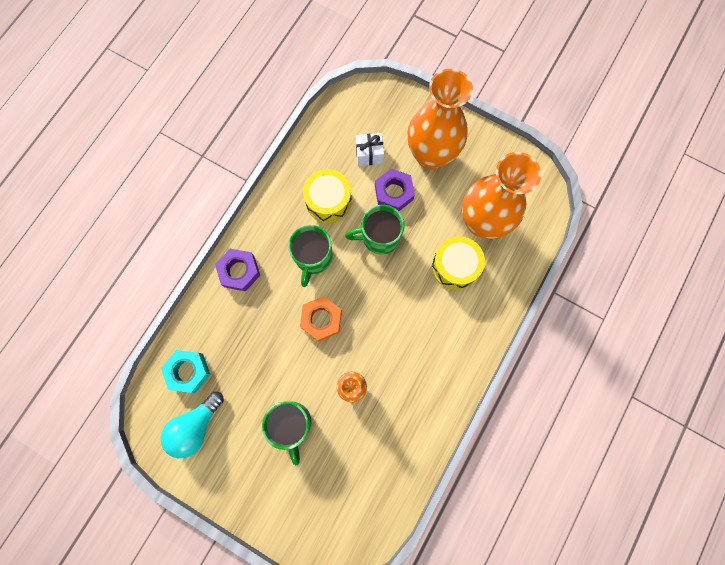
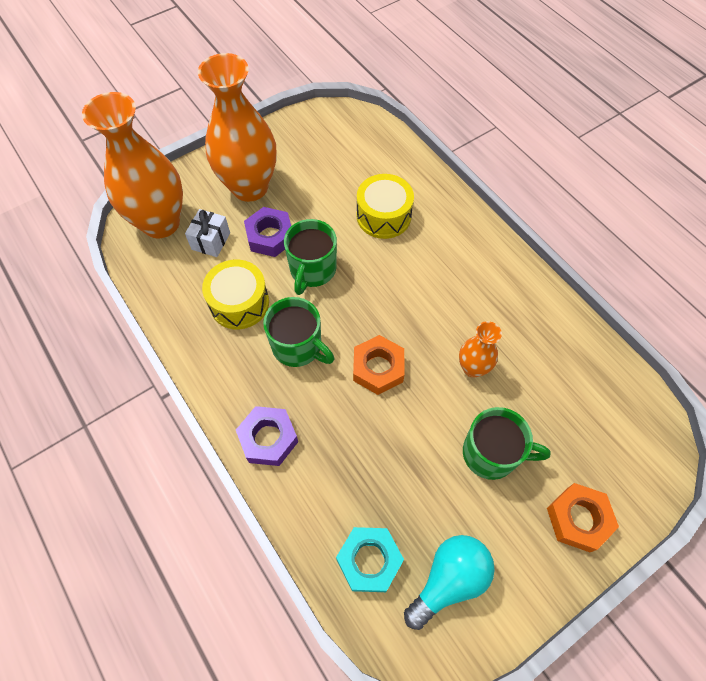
camera: 65 degrees left, 15 degrees down
(196, 426) = (449, 580): turquoise light bulb -> turquoise light bulb turned 105 degrees counterclockwise
(270, 500) = (578, 519): none -> orange nut
(482, 222) = (349, 175): orange vase -> orange vase (161, 223)

